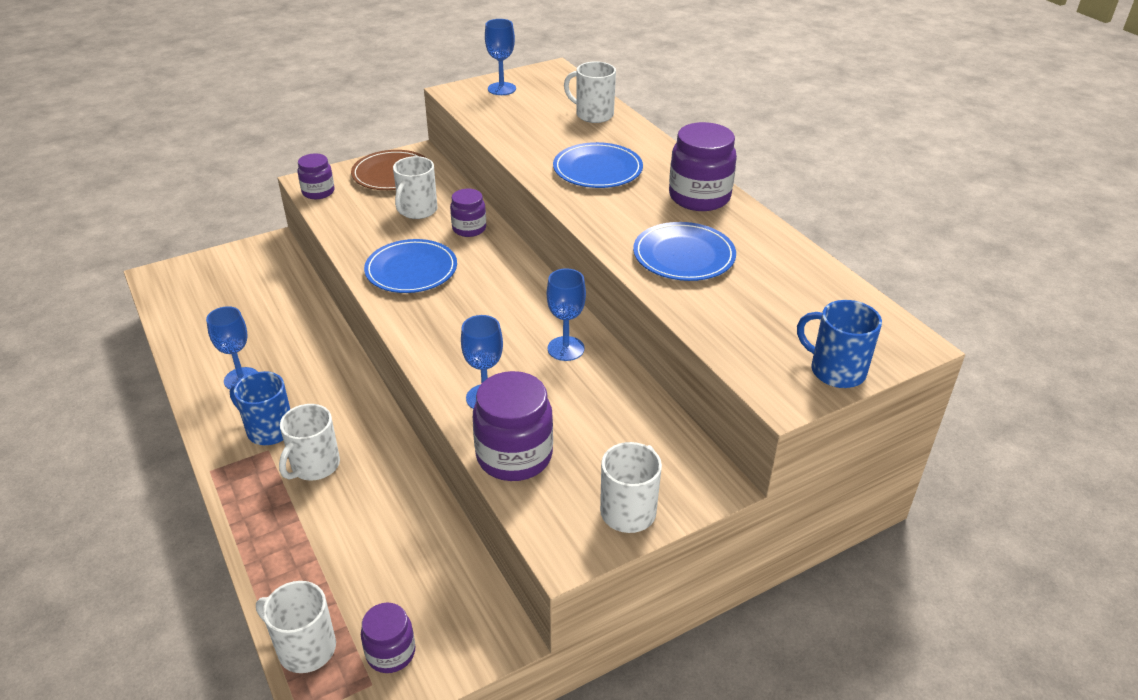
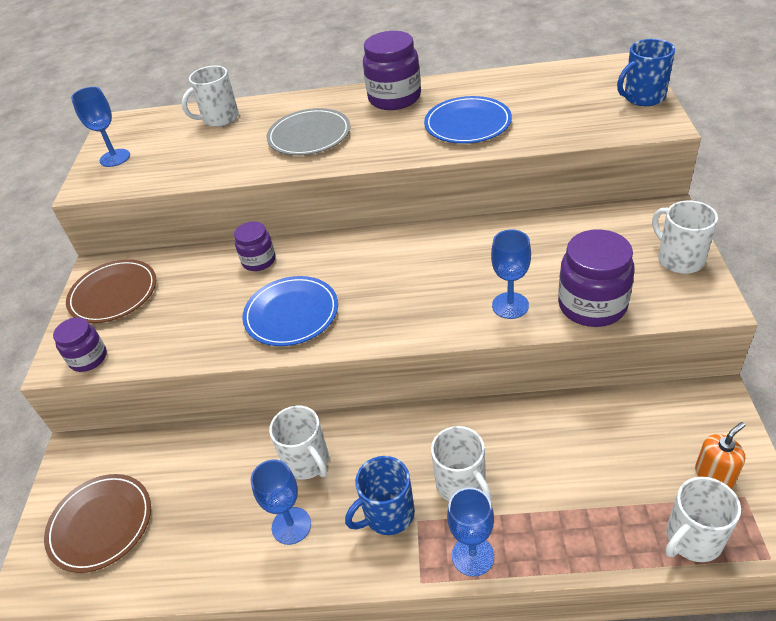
camera: 55 degrees left, 5 degrees up
(215, 284) = (100, 524): none -> brown plate
(391, 653) = (714, 475): purple jar -> orange soap dispenser
(417, 210) = (196, 289): white mug -> white mug (307, 462)
(566, 348) = (474, 244): blue goblet -> blue goblet (472, 555)
(597, 169) = (309, 135): blue plate -> grey plate

